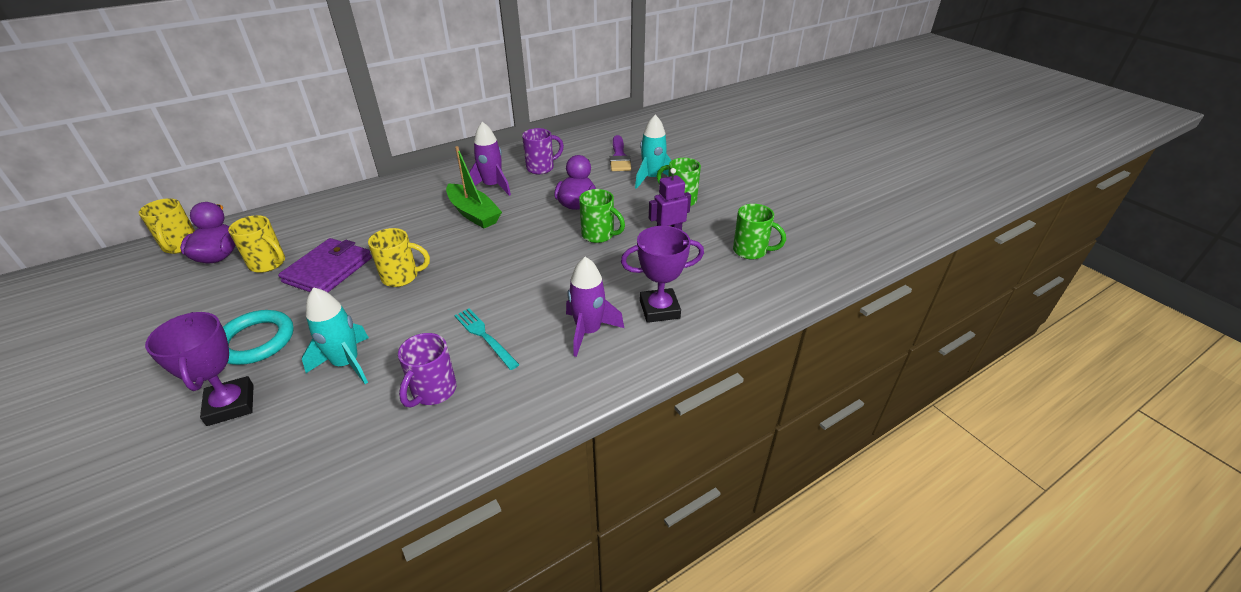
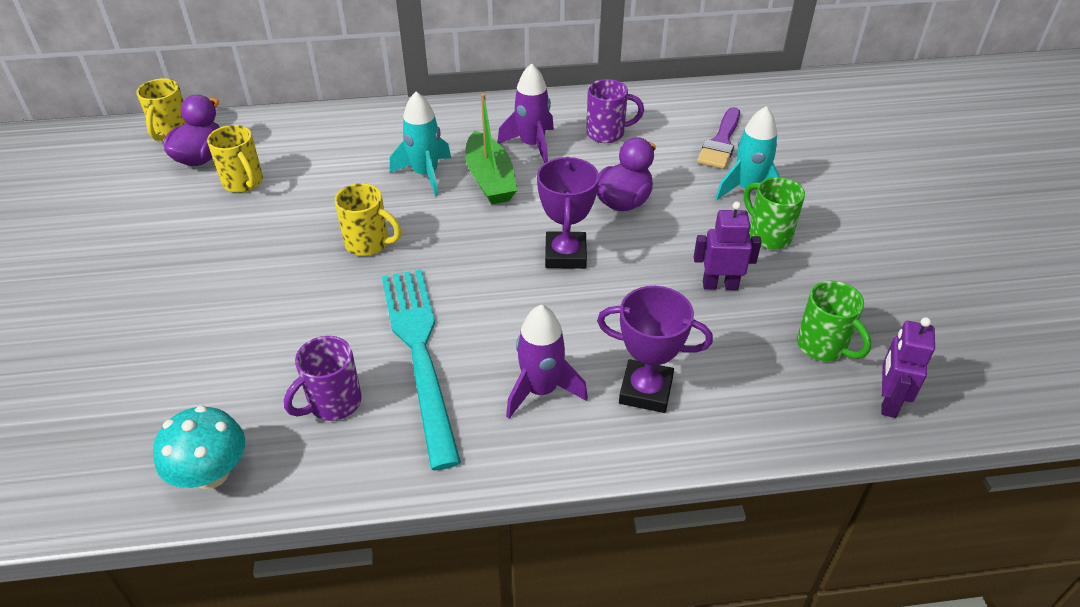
camera: 25 degrees right, 5 degrees up
(230, 405) = (140, 344): purple trophy -> purple trophy (565, 255)
(256, 341) = (193, 276): turquoise ring -> none
(328, 270) = (298, 210): purple wallet -> none
(347, 363) = (264, 336): turquoise rocket -> turquoise rocket (425, 174)
(353, 478) = (211, 473): none -> turquoise mushroom
(484, 336) = (420, 354): turquoise fork -> turquoise fork, size x2.02
(599, 235) = (627, 257): green mug -> none
(806, 269) = (888, 401): none -> purple robot

